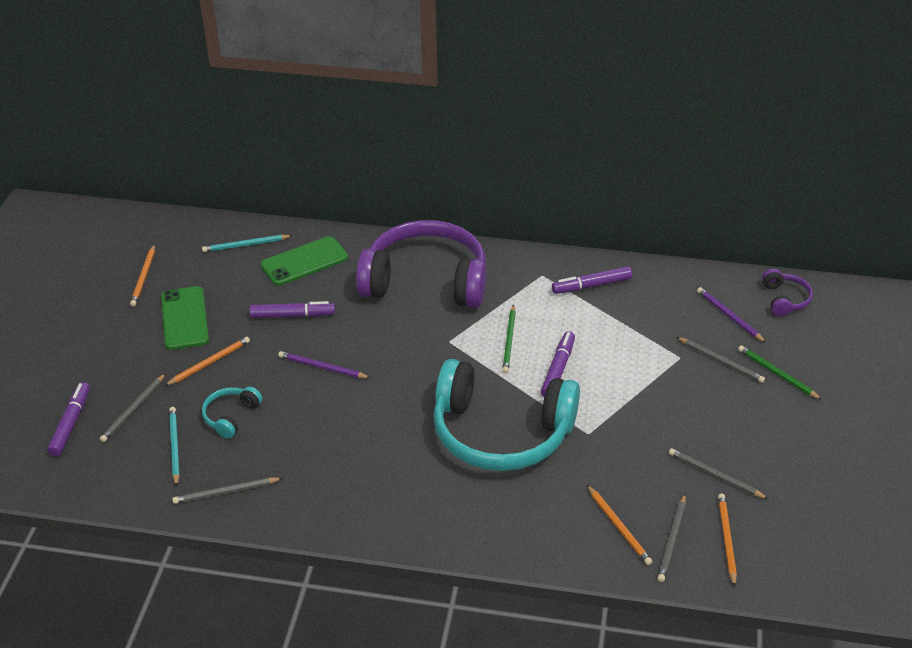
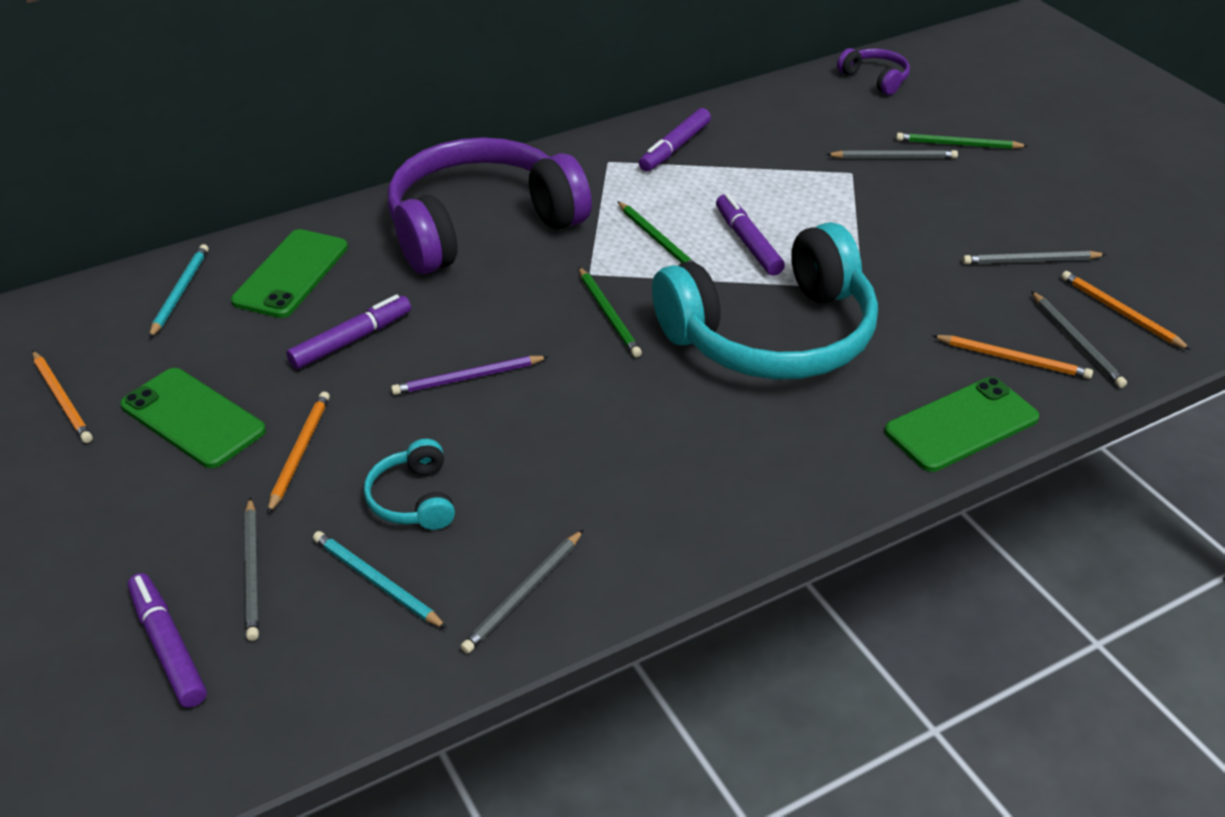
camera: 40 degrees left, 0 degrees up
(245, 245) = (180, 292): turquoise pencil -> turquoise pencil turned 150 degrees clockwise
(430, 371) = (609, 315): none -> green pencil
(537, 544) = (961, 425): none -> green phone
(729, 316) = (846, 115): purple pencil -> none

